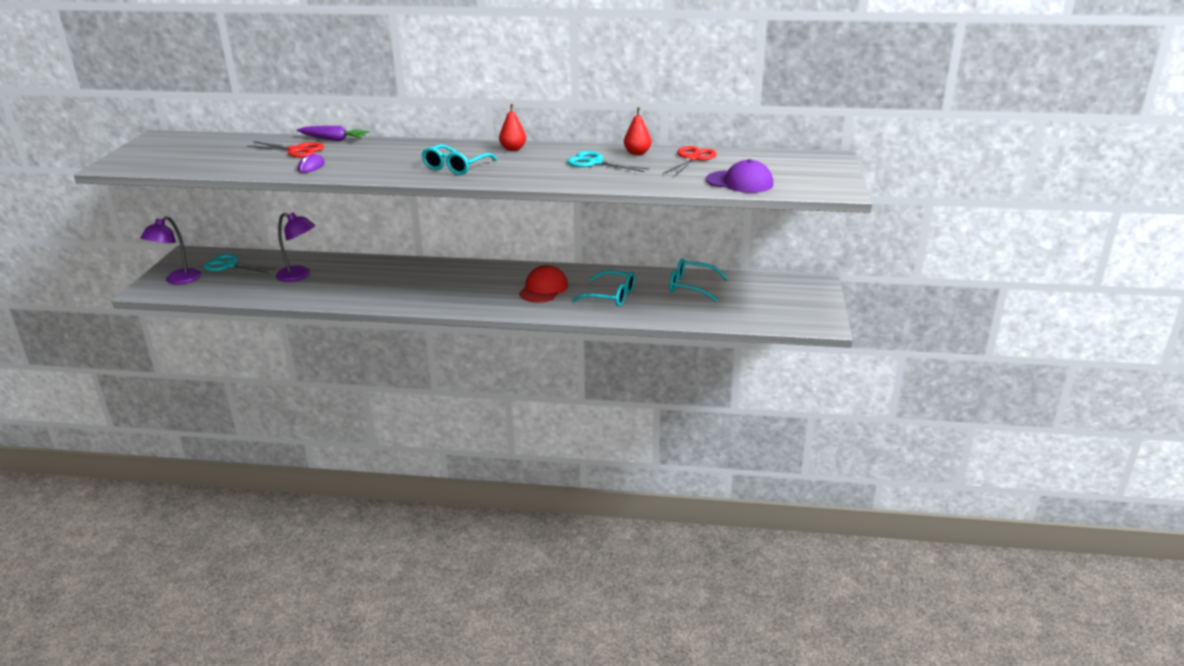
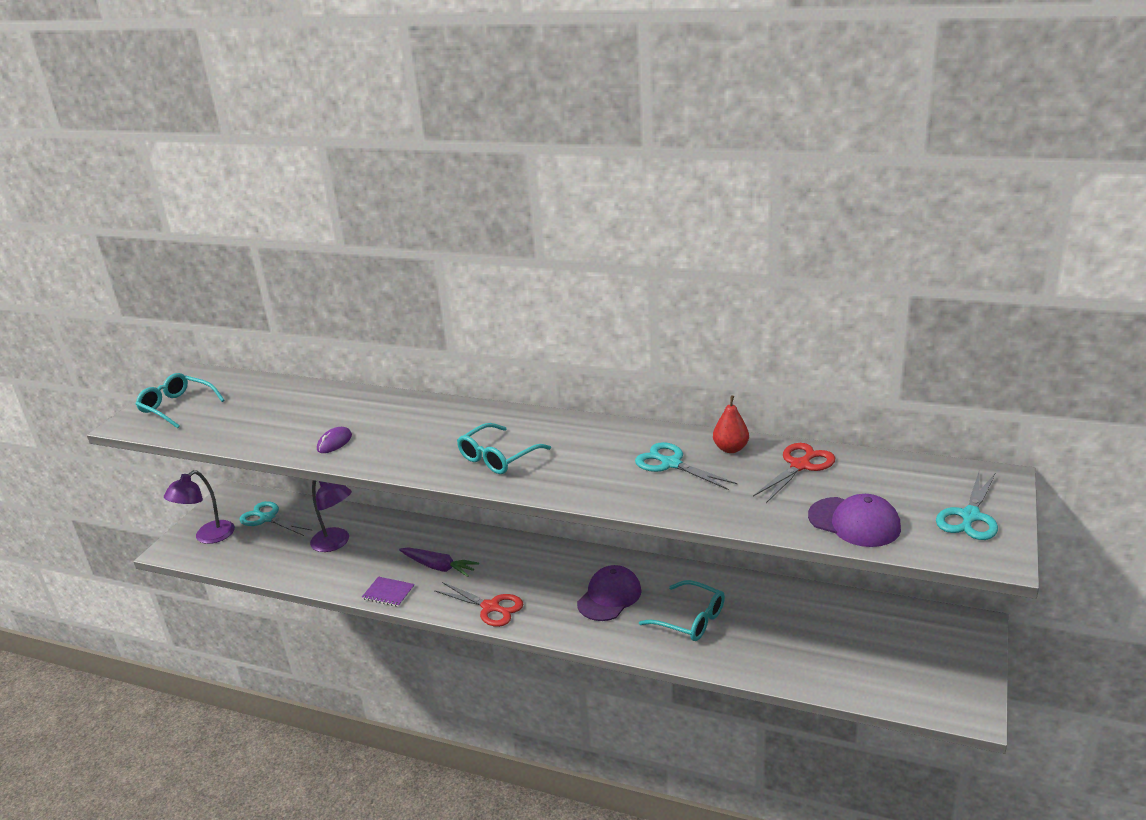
camera: 15 degrees right, 0 degrees up
(296, 150) = (329, 411): red scissors -> red scissors (490, 607)
(333, 139) = (375, 394): purple carrot -> purple carrot (438, 567)
(358, 301) = (388, 593): none -> purple notebook
(513, 149) = (577, 428): red pear -> none
(543, 289) = (609, 596): red cap -> purple cap
(691, 286) = (799, 613): turquoise glasses -> turquoise glasses (177, 407)
(818, 175) = (970, 516): none -> turquoise scissors

